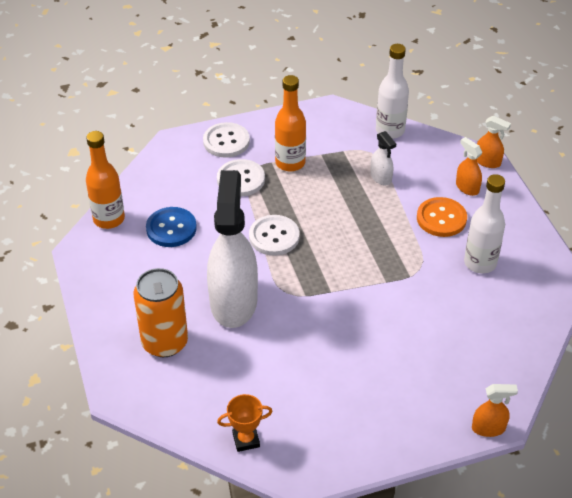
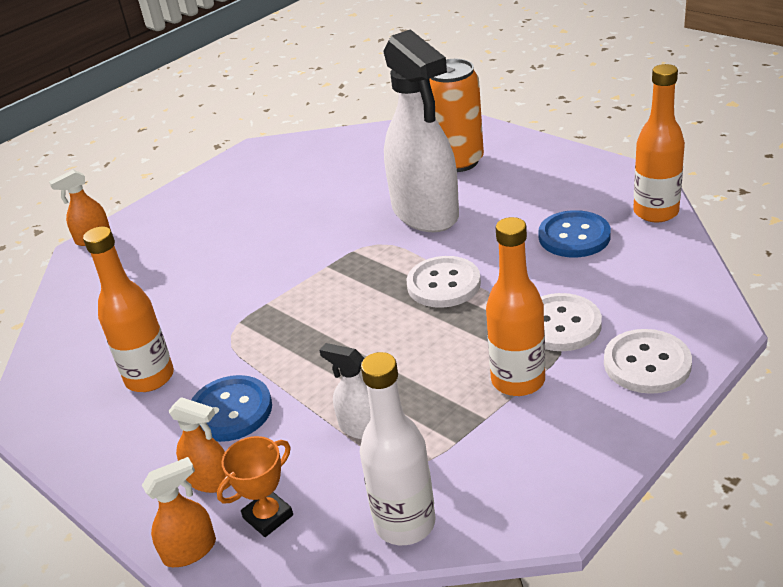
camera: 155 degrees right, 10 degrees down
(246, 440) = (319, 145): orange trophy -> orange trophy (268, 516)
(441, 218) = (231, 410): orange button -> blue button
(480, 263) = (150, 378): white bottle -> orange bottle
(487, 162) = (190, 550): orange spray bottle -> orange spray bottle turned 150 degrees clockwise

